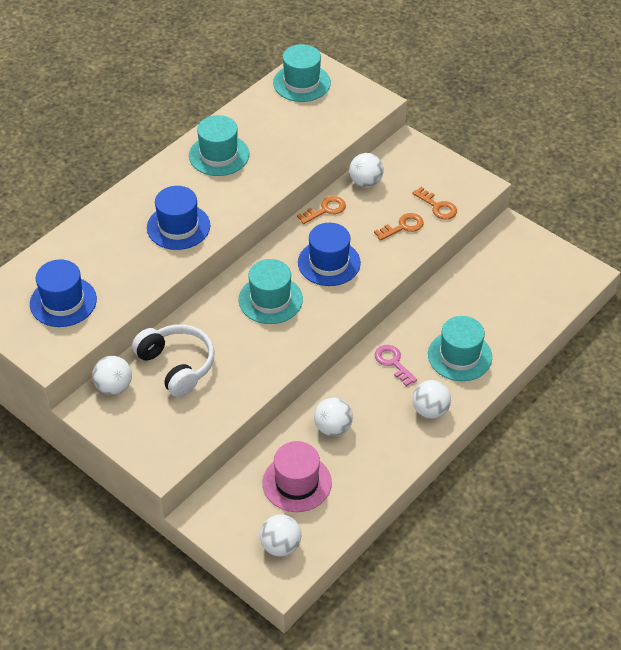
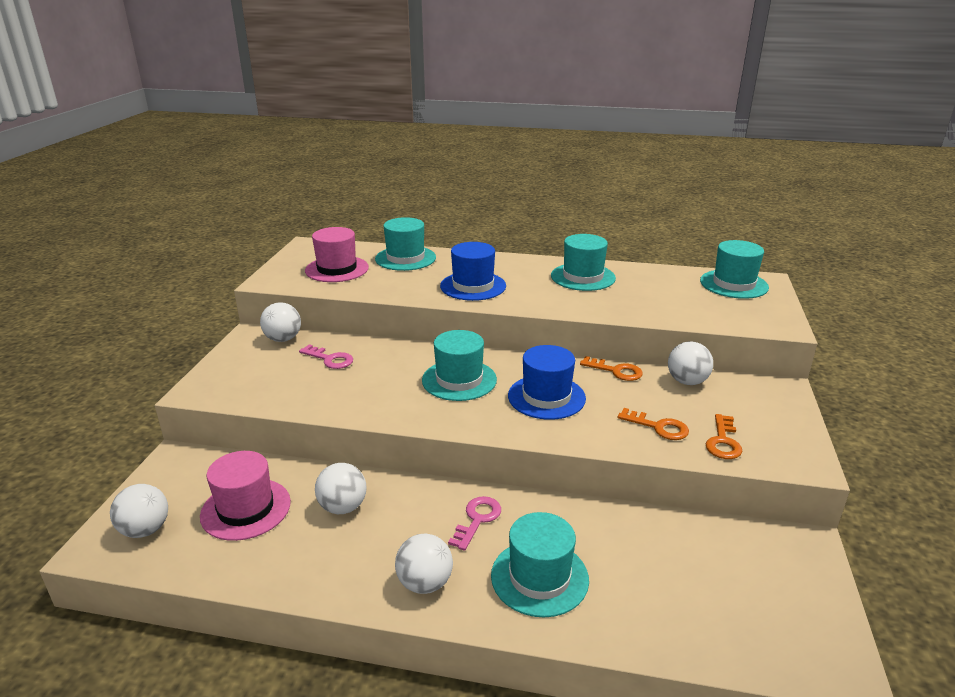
camera: 60 degrees right, 20 degrees down
(63, 301) = (337, 269): blue hat -> pink hat
(81, 246) = (405, 258): none -> turquoise hat
(177, 365) = (330, 359): white headphones -> pink key

